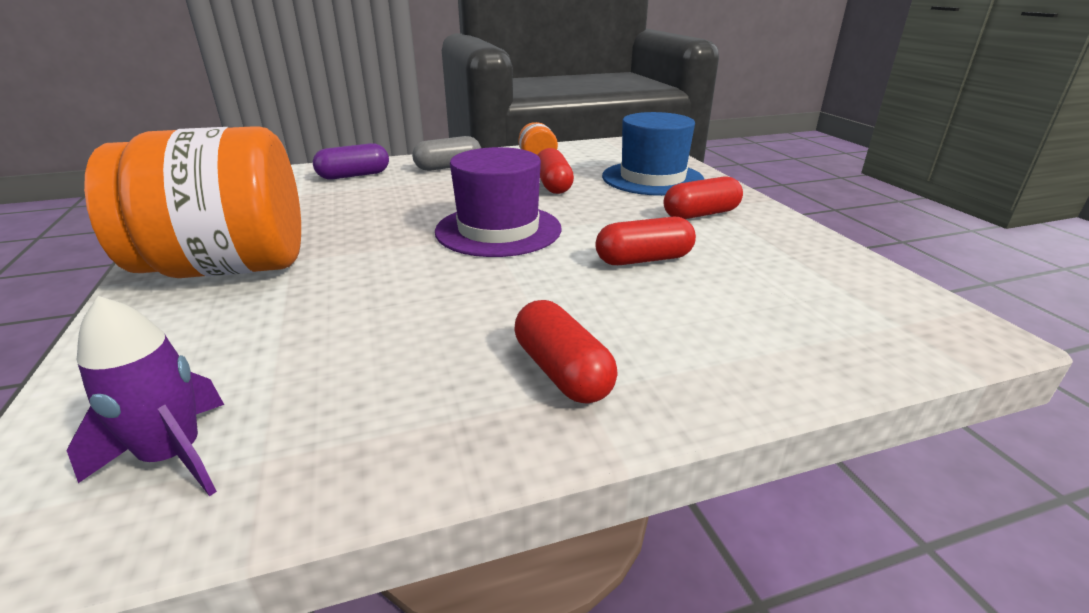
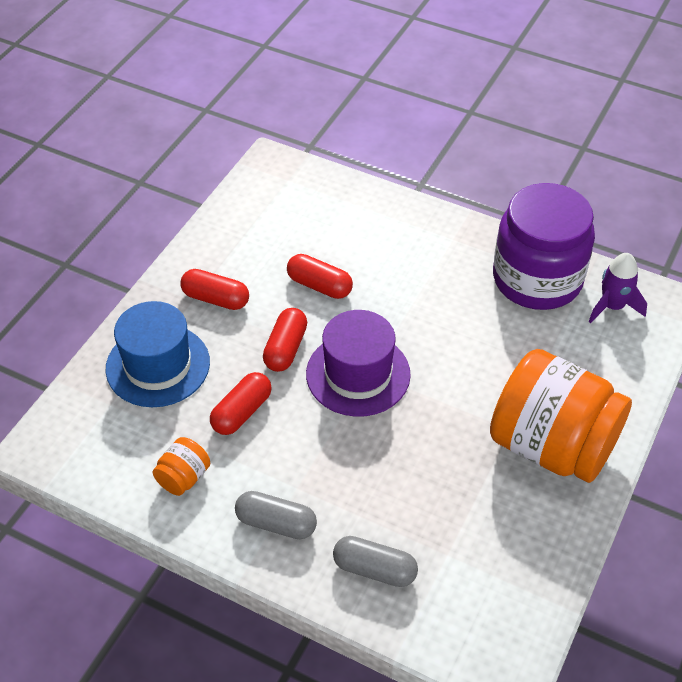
camera: 135 degrees left, 20 degrees up
(354, 175) = (374, 569): purple capsule -> grey capsule
(370, 417) = (537, 279): none -> purple jar
(562, 372) = (450, 251): red capsule -> red capsule (286, 348)

